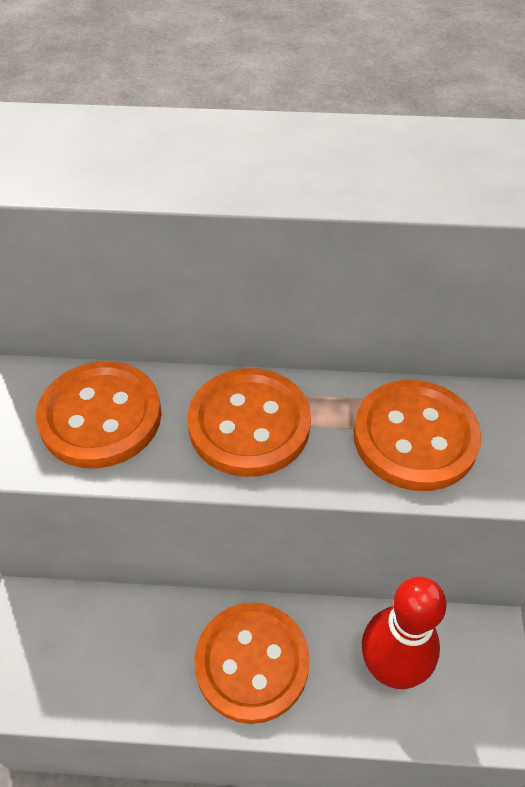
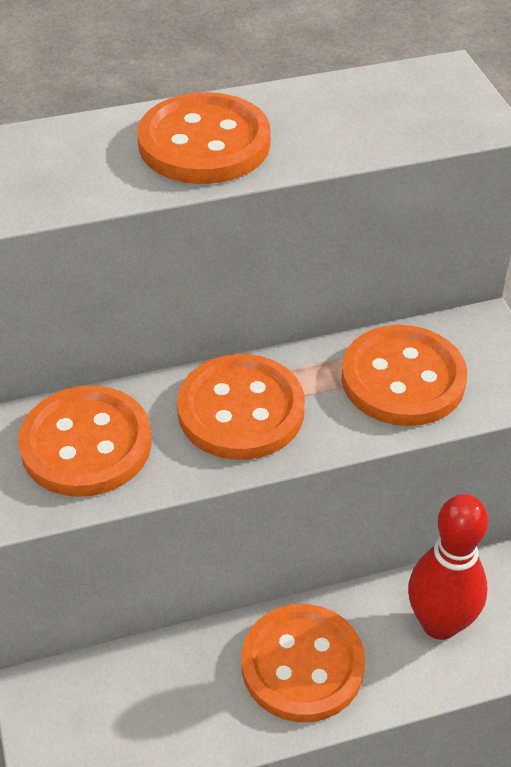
camera: 20 degrees left, 5 degrees down
(271, 160) = (204, 143): none -> orange button

